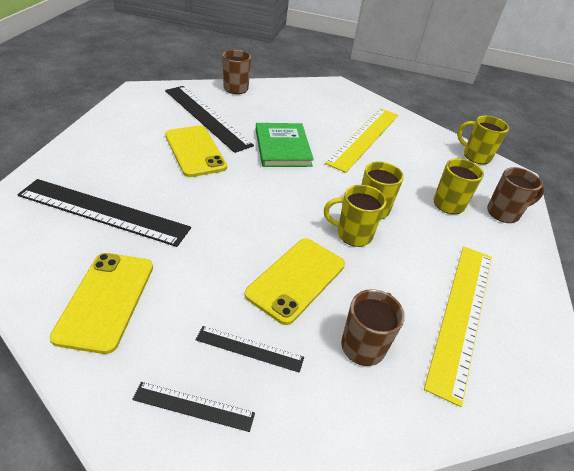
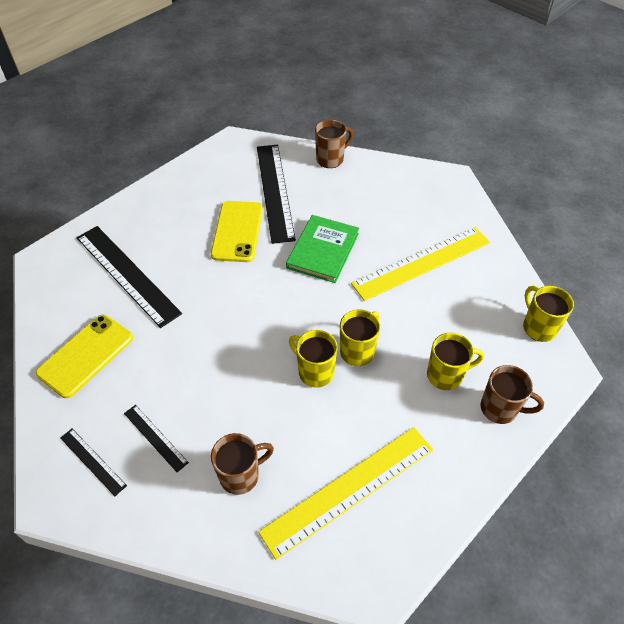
camera: 35 degrees right, 10 degrees up
(296, 279) = (231, 395): yellow phone -> none

